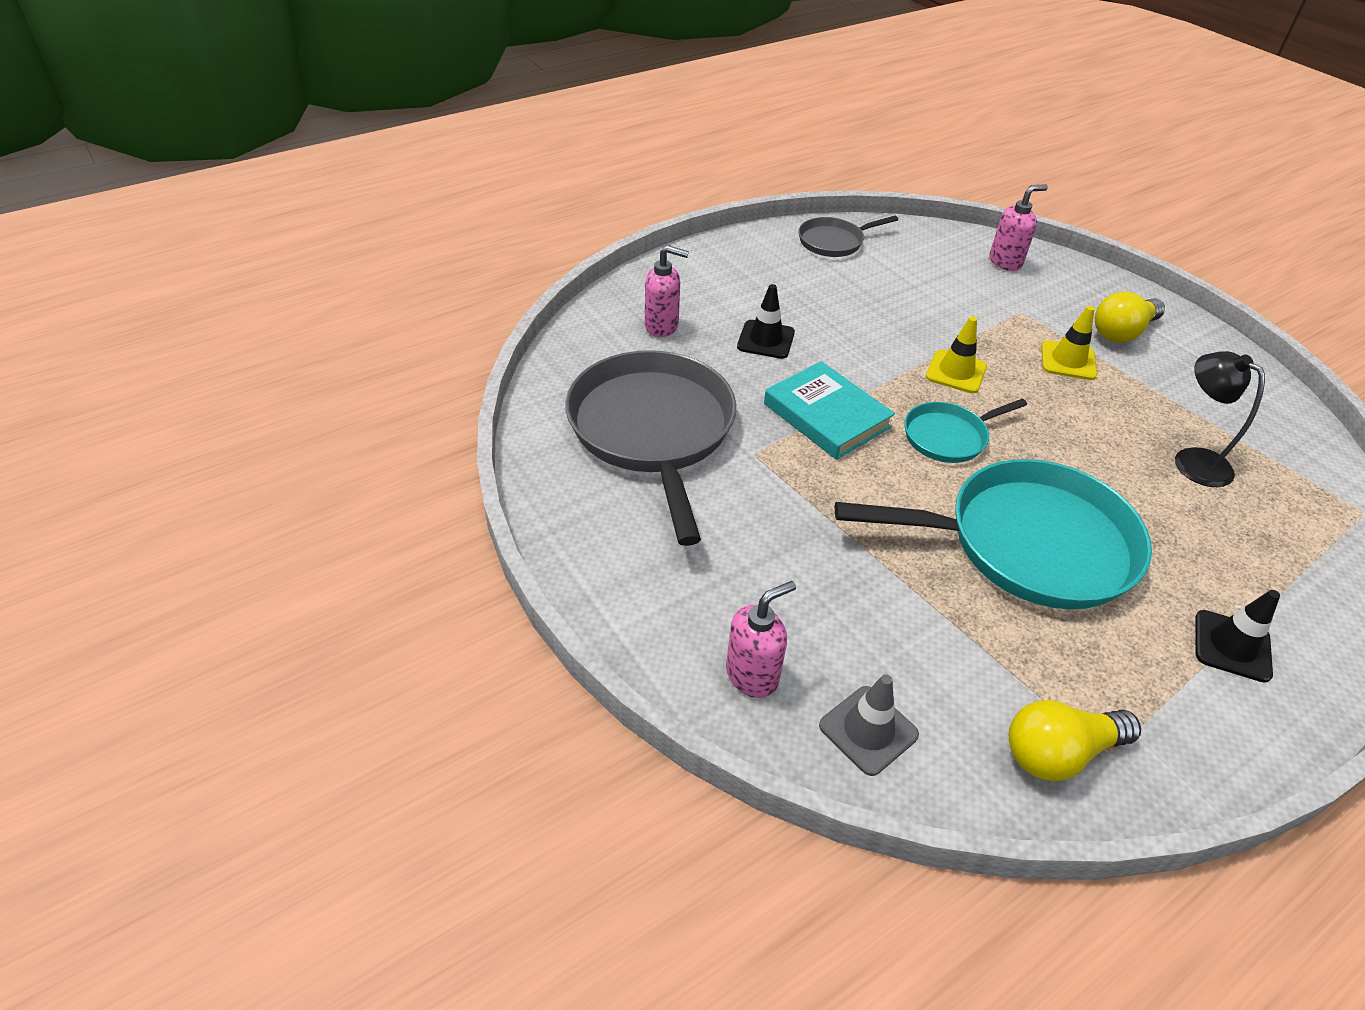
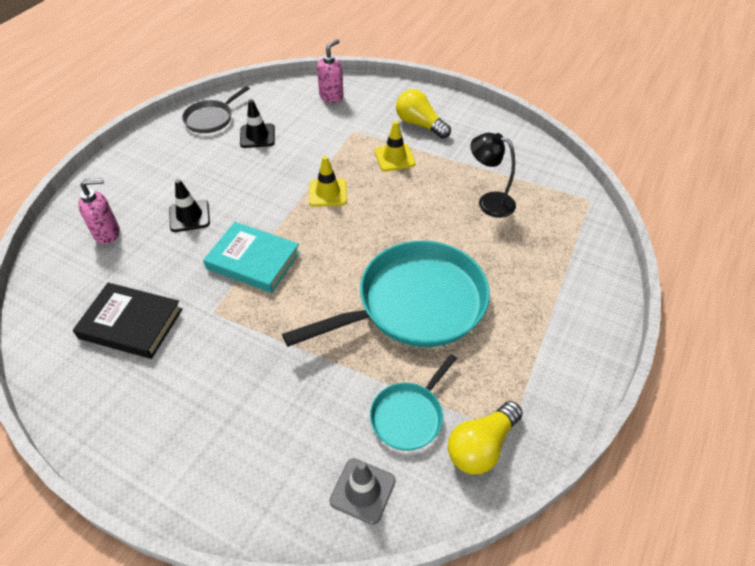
camera: 25 degrees left, 5 degrees up
(652, 430) = (131, 323): grey pan -> black book
(752, 675) = (272, 488): pink soap dispenser -> none
(948, 437) = (339, 244): turquoise pan -> turquoise pan (409, 416)
(1122, 332) = (420, 124): yellow light bulb -> yellow light bulb turned 105 degrees clockwise
(1232, 646) = (551, 323): black traffic cone -> black traffic cone (257, 136)

